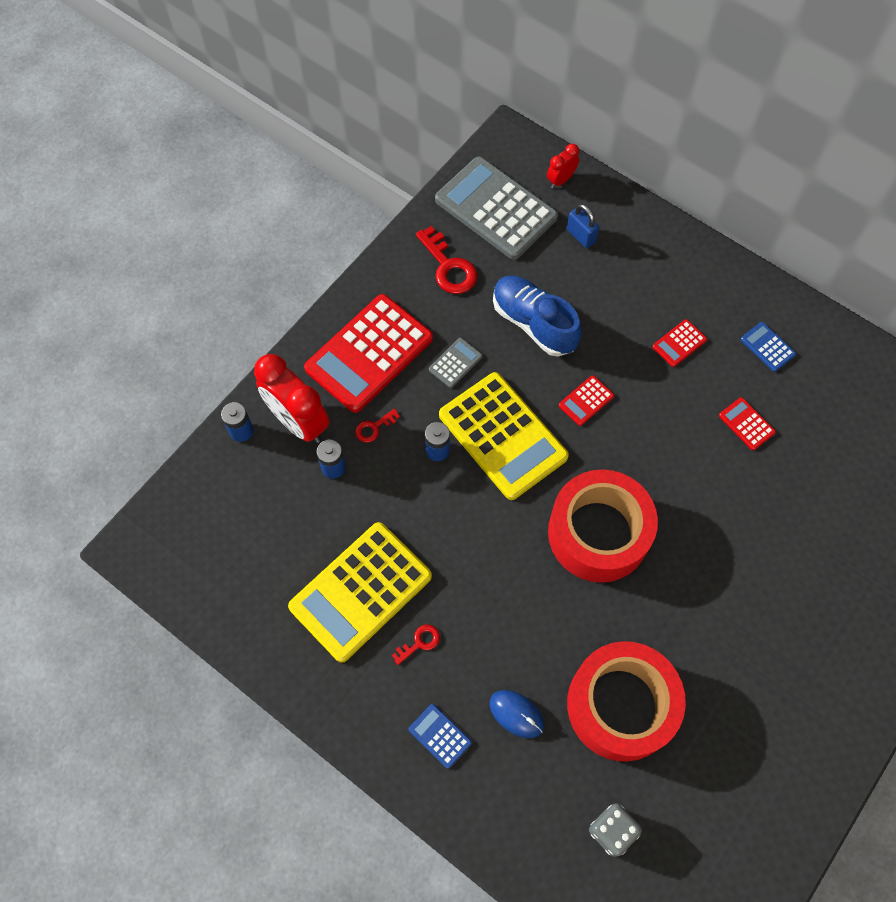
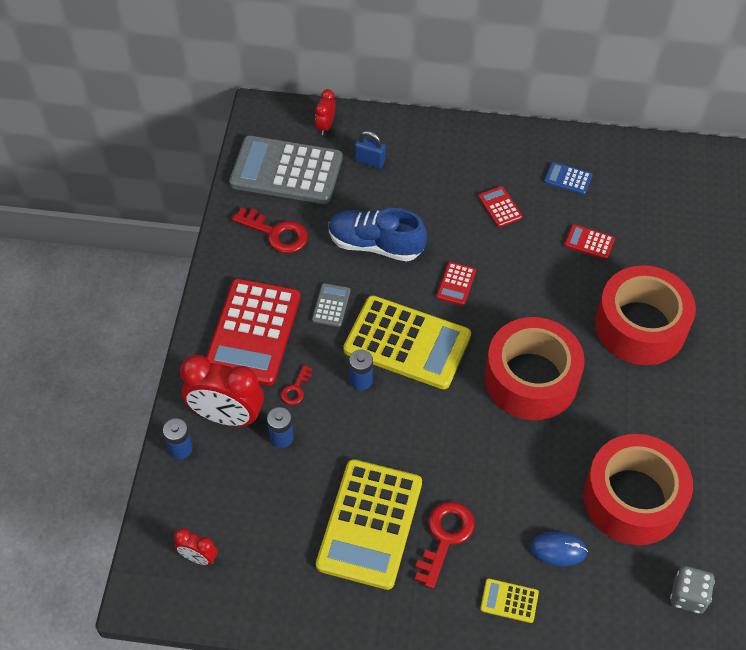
camera: 30 degrees left, 10 degrees down
(197, 539) = (198, 557): none -> red clock
(419, 642) = (445, 537): red key -> red key, size x1.87
(440, 736) = (509, 601): blue calculator -> yellow calculator
(679, 343) = (500, 207): red calculator -> red calculator turned 135 degrees clockwise
(742, 537) = (640, 326): none -> red tape

